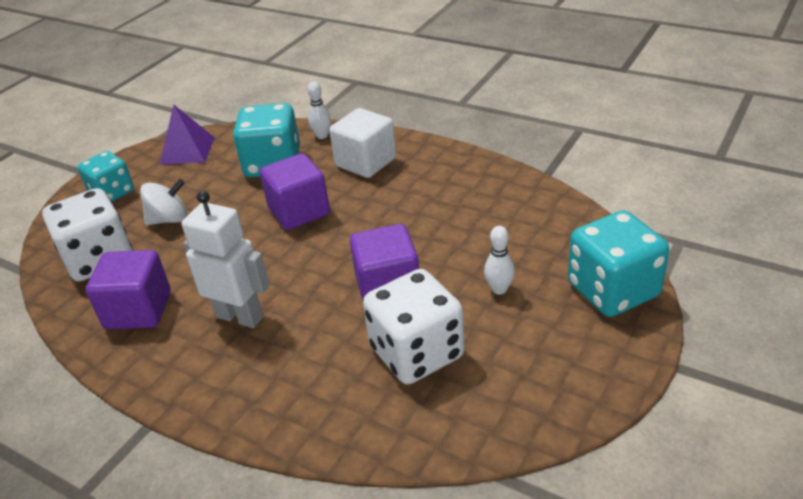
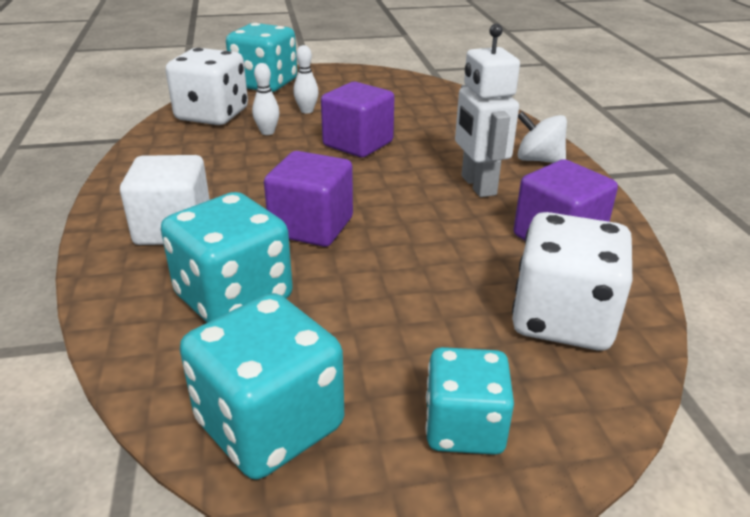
camera: 135 degrees left, 5 degrees down
(169, 219) = (435, 313): white spinning top -> white spinning top (538, 160)
(187, 150) = (270, 425): purple pyramid -> turquoise dice
(322, 136) = (124, 294): white bowling pin -> white bowling pin (267, 132)
(417, 353) = (402, 115): white dice -> white dice (212, 115)

